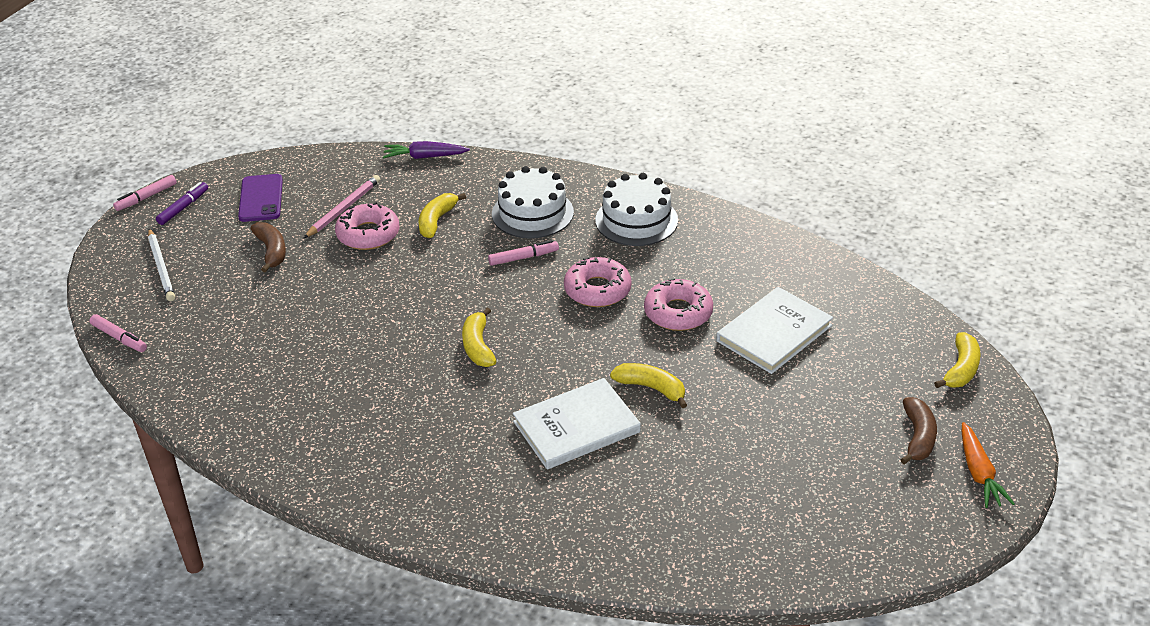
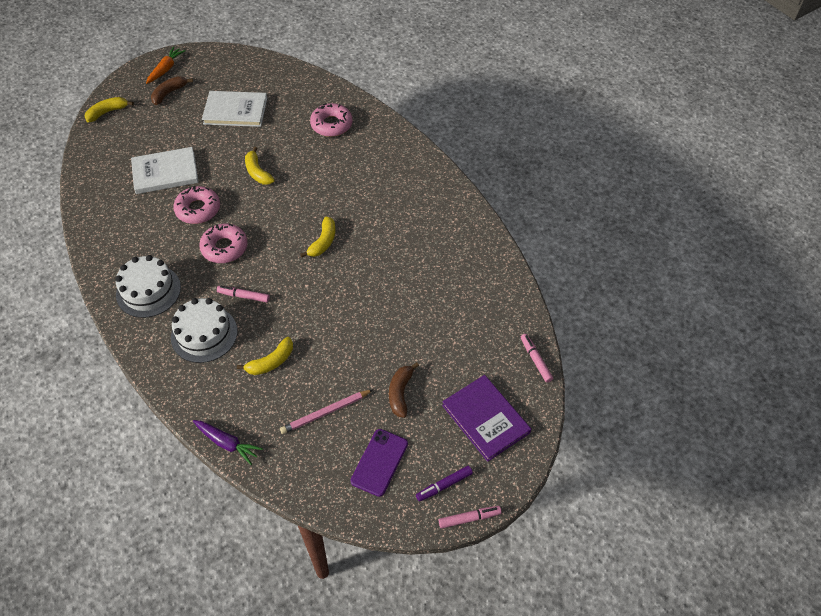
camera: 150 degrees left, 15 degrees up
(161, 267) = (485, 419): white pencil -> purple book
(368, 234) = (325, 374): pink donut -> pink donut (331, 124)
(576, 427) = (313, 169): white book -> white book (235, 111)

